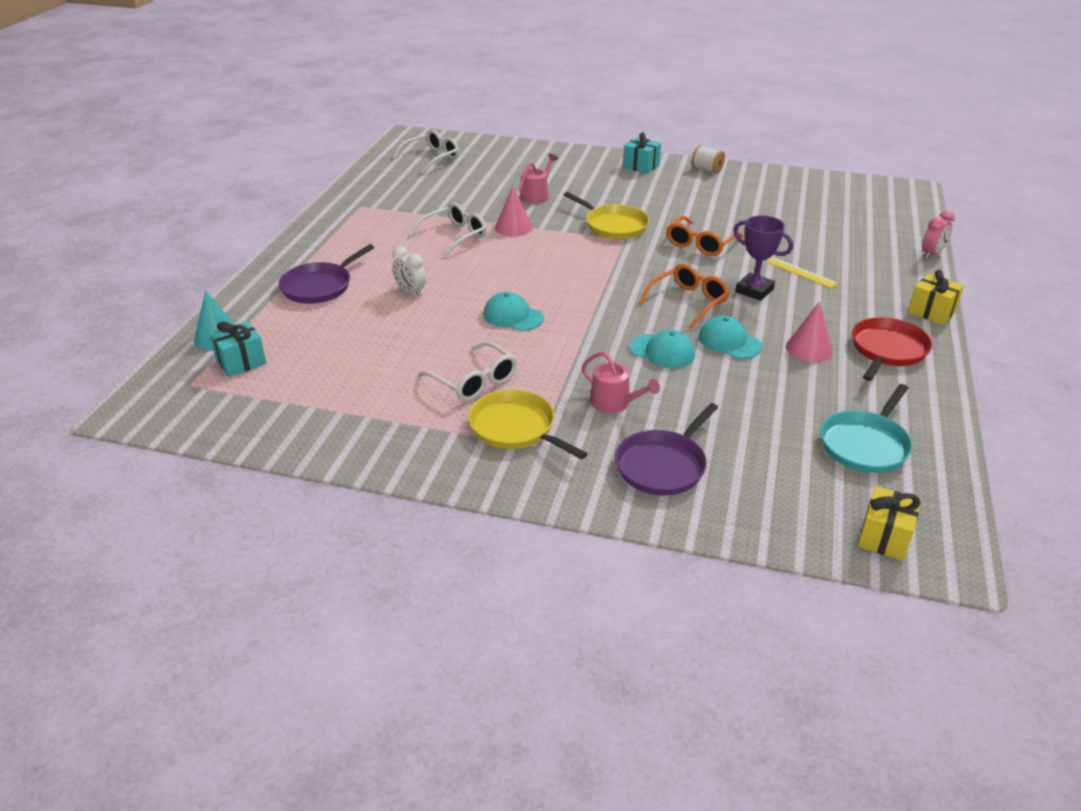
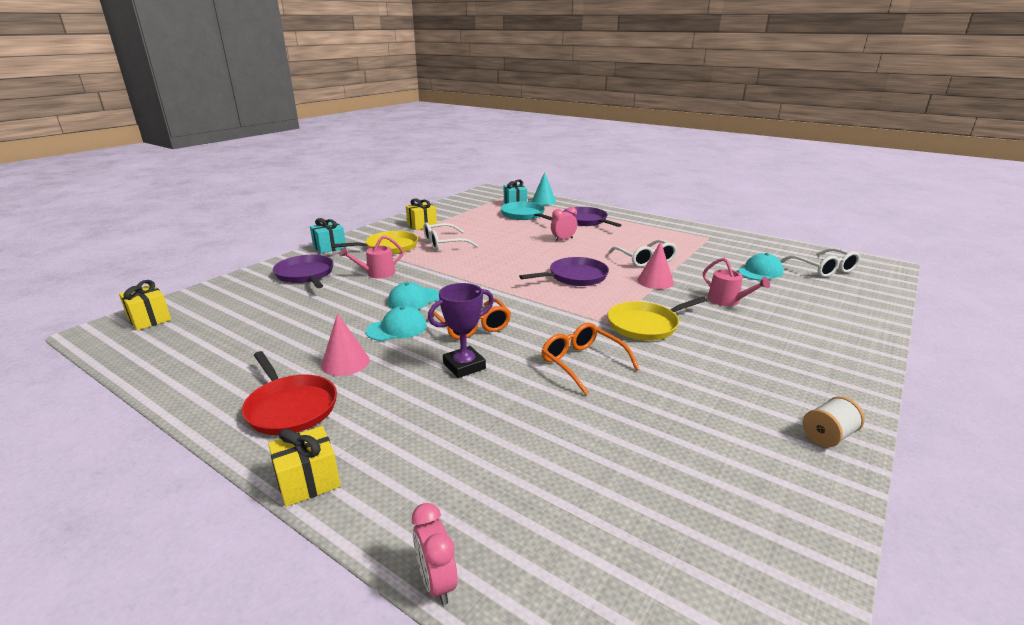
camera: 110 degrees right, 10 degrees down
(396, 429) = (422, 225): none -> yellow gift
(410, 292) = (563, 240): white clock -> pink clock
(513, 316) = (507, 262): turquoise cap -> turquoise cap (760, 272)
(530, 268) = (575, 276): none -> purple pan
(641, 166) = (829, 380): turquoise gift -> turquoise gift (329, 247)
(801, 272) = (477, 410): yellow ruler -> none
(865, 444) = (216, 343): turquoise pan -> turquoise pan (524, 215)

